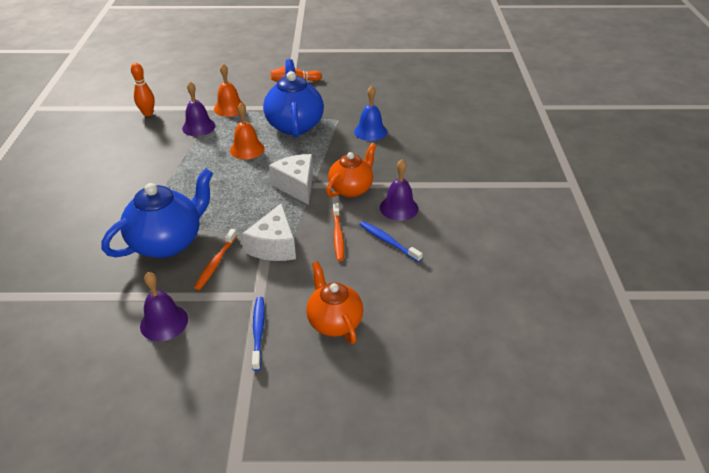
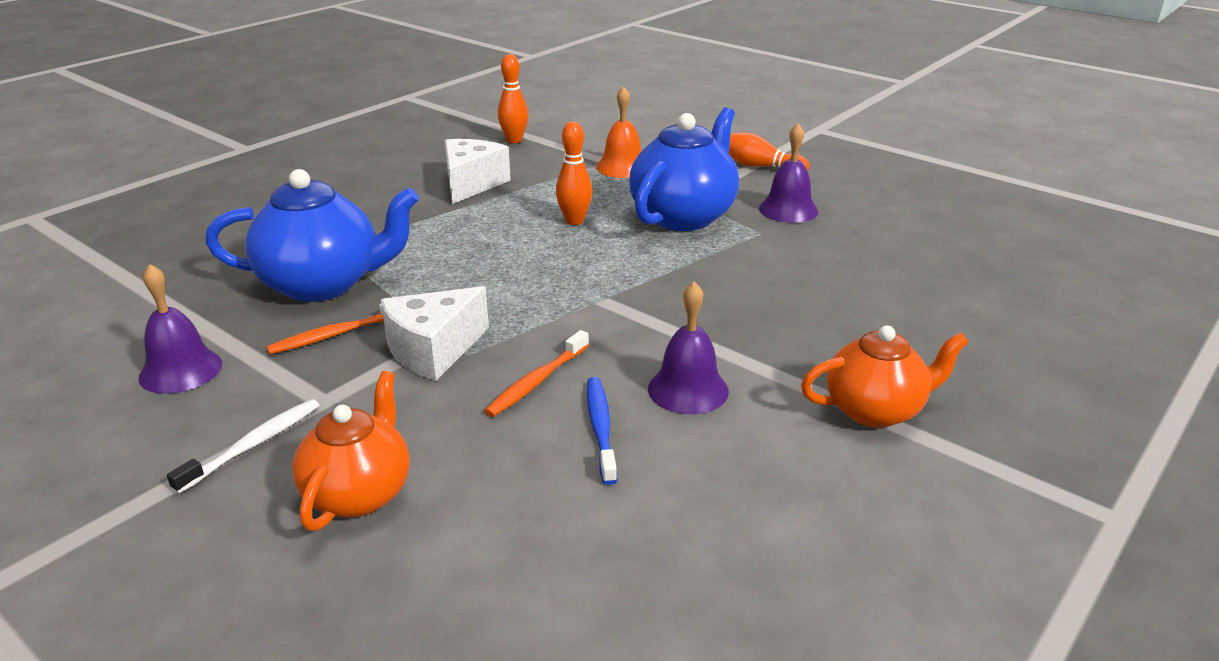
camera: 40 degrees right, 10 degrees down
(198, 127) = (551, 174): purple bell -> purple bell (788, 209)
(247, 149) = (574, 221): orange bell -> orange bowling pin
(258, 331) = (253, 445): blue toothbrush -> white toothbrush
(296, 186) = (575, 291): white cheese -> white cheese (471, 184)
(351, 189) = (649, 329): orange teapot -> orange teapot (875, 410)
(370, 131) = (792, 266): blue bell -> none

